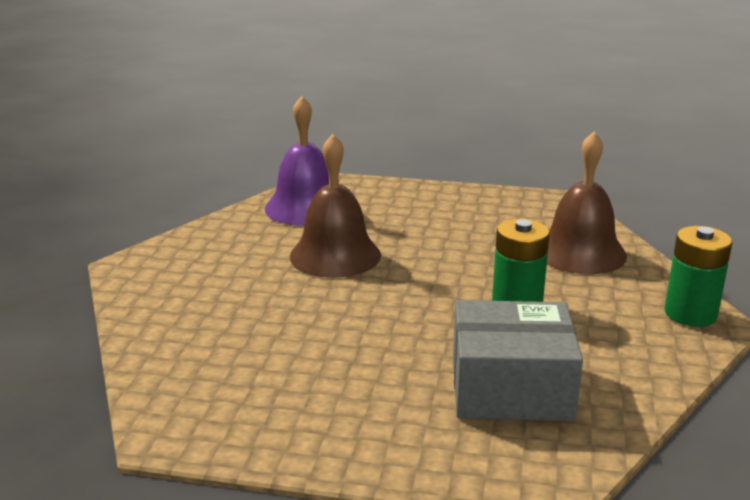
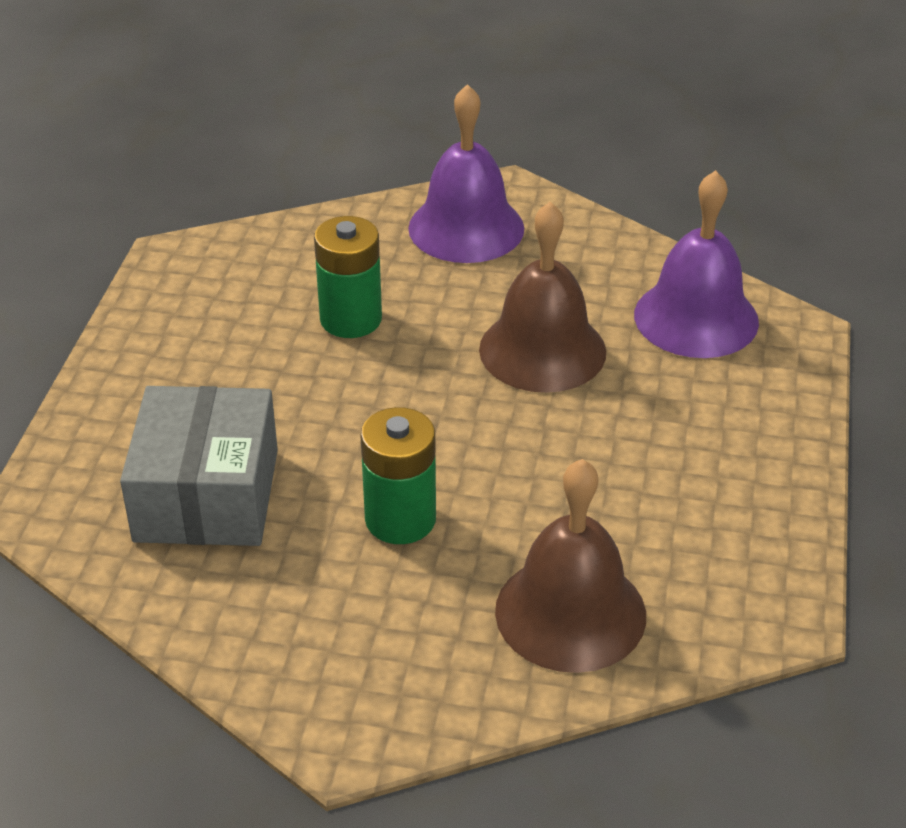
camera: 90 degrees right, 15 degrees up
(175, 281) = (466, 228): none -> purple bell
(690, 314) = (368, 713): green battery -> green battery (351, 319)

